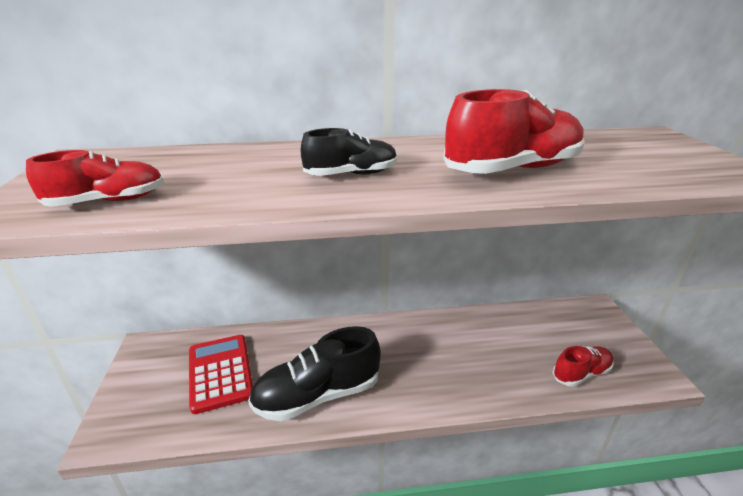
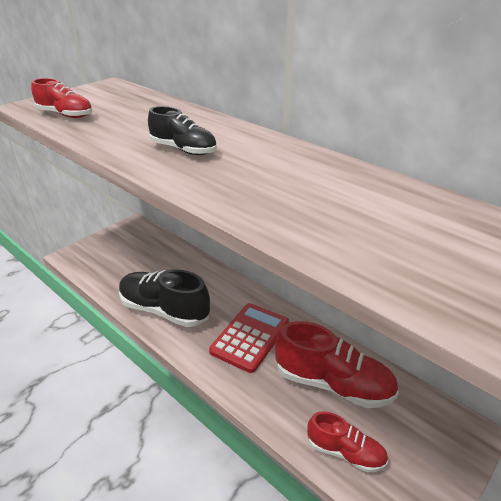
camera: 50 degrees right, 5 degrees up
(220, 372) = (143, 262): red calculator -> red calculator (250, 337)
(513, 169) = (284, 197): red shoe -> red shoe (333, 384)

